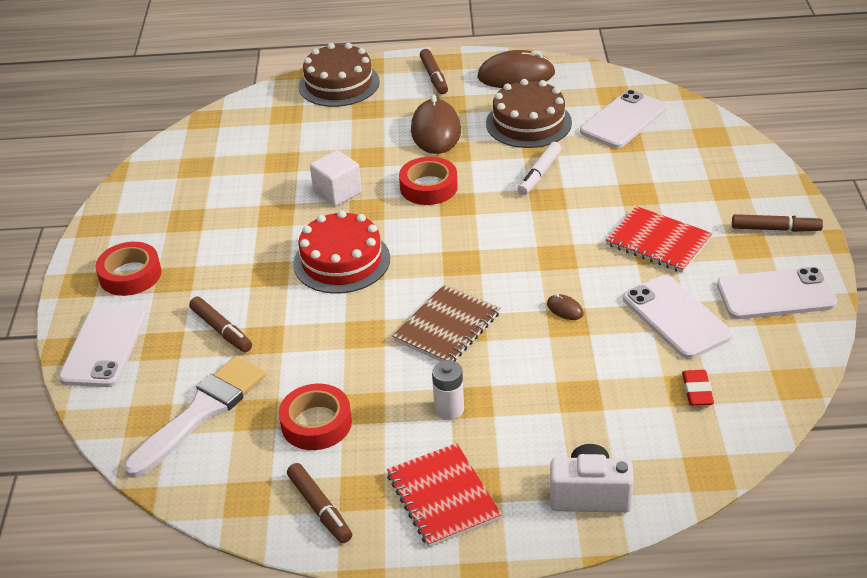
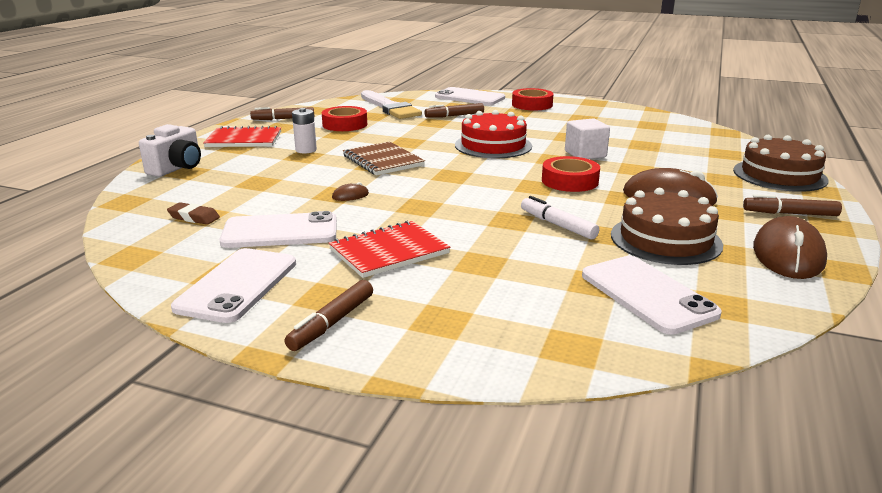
camera: 110 degrees right, 15 degrees down
(697, 391) = (194, 217): red eraser -> brown eraser

